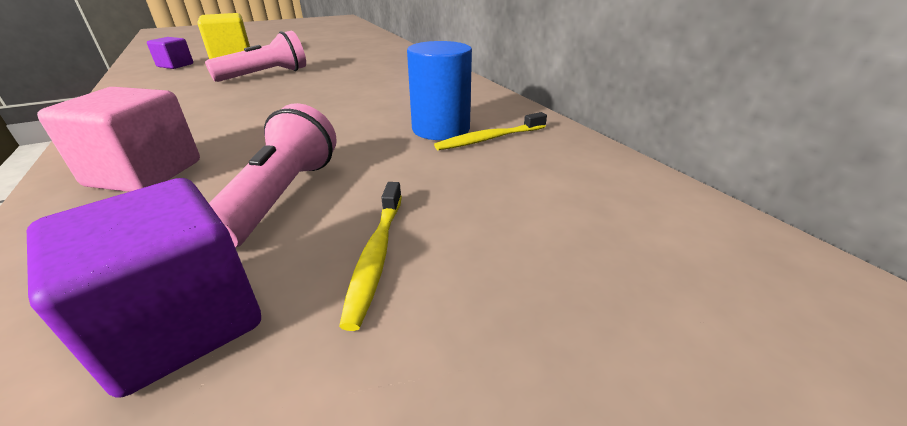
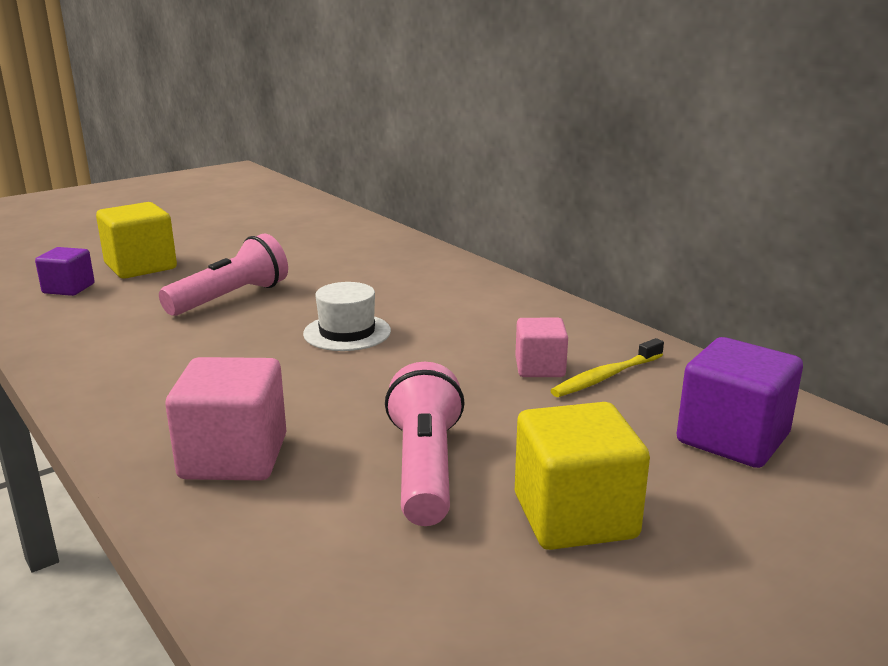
camera: 10 degrees left, 10 degrees down
(182, 323) = (446, 591): purple cube -> purple cube (732, 439)
(320, 98) = (347, 332): none -> white hat
(376, 256) = (574, 516): yellow toothbrush -> yellow cube
(441, 129) = (540, 368): blue cylinder -> pink cube

